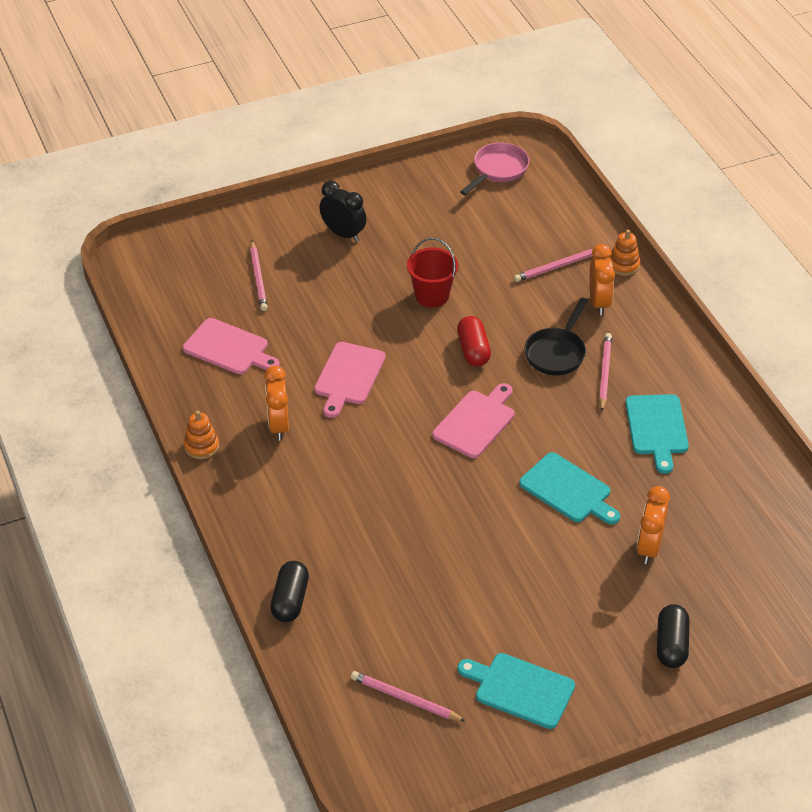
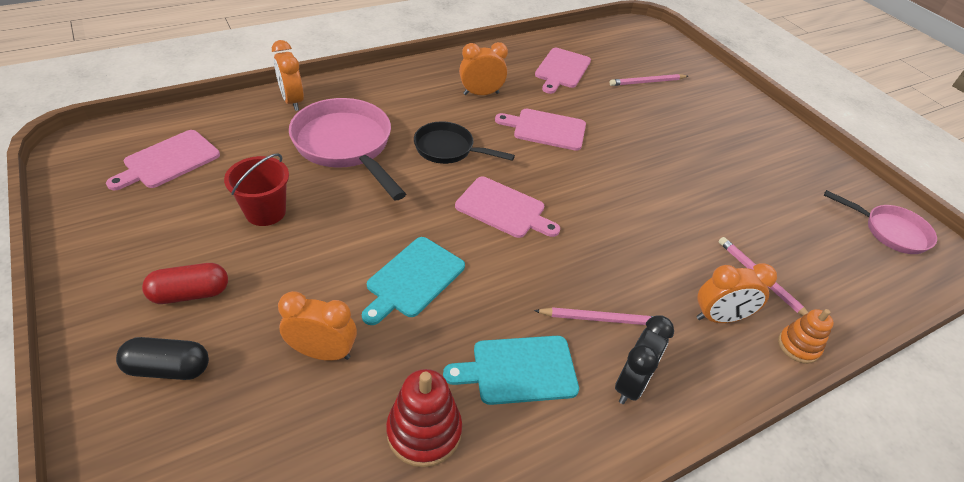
camera: 80 degrees right, 0 degrees up
(201, 446) = (454, 60): orange stacking toy -> none
(290, 600) = (292, 101): black capsule -> orange clock
(343, 234) = (726, 126): black clock -> black clock (631, 384)
(379, 545) = (346, 146): none -> pink pan
(405, 699) = (168, 161): pink pencil -> pink cutting board
(432, 295) = (670, 180): red bucket -> red bucket (265, 212)
(473, 350) = (603, 208): red capsule -> red capsule (190, 293)
(520, 689) = (151, 234): turquoise cutting board -> none
(557, 353) = (621, 275): black pan -> black pan (448, 149)
(713, 485) = (424, 431): none -> red stacking toy

